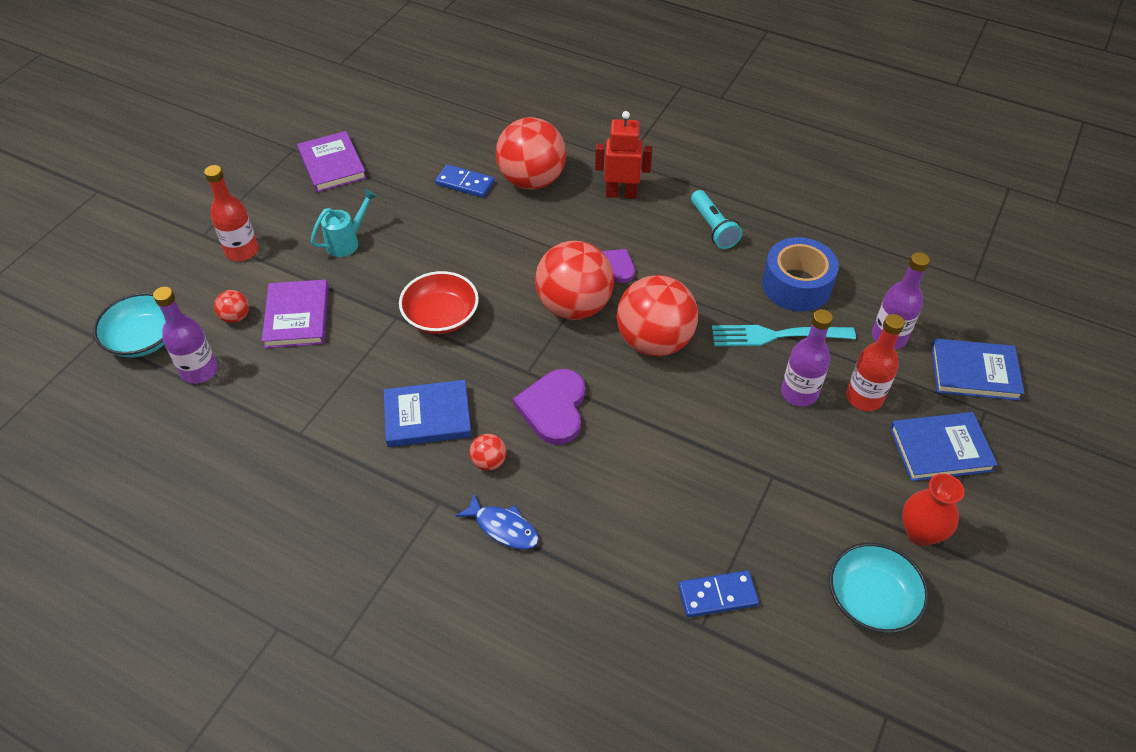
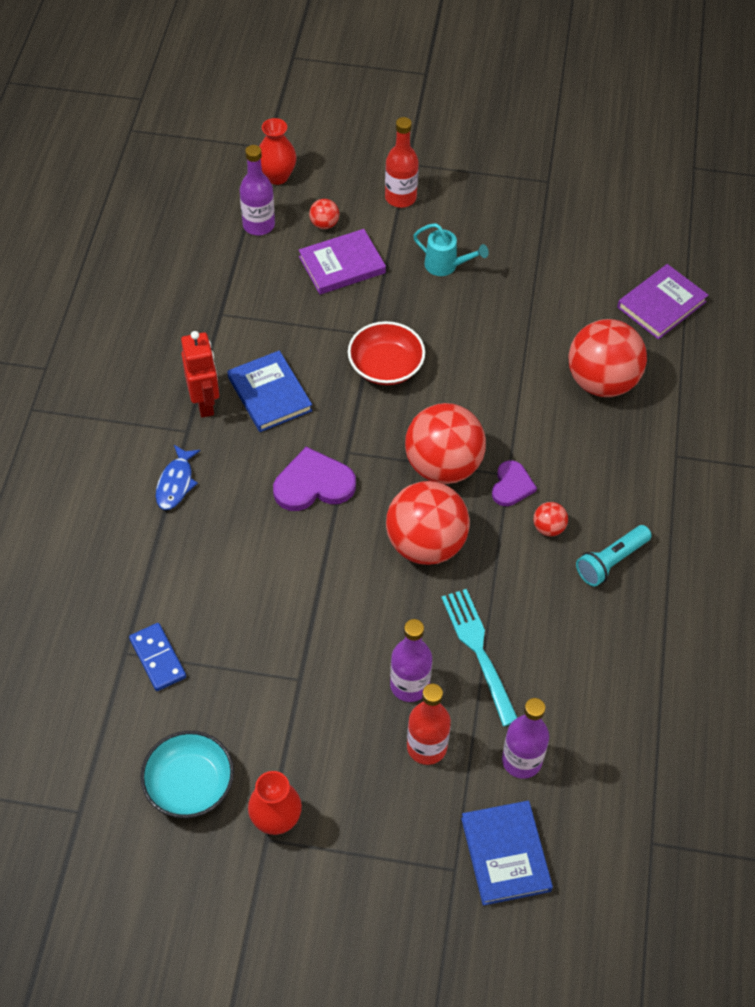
camera: 70 degrees right, 5 degrees up
(143, 339) = (277, 176): turquoise bowl -> red vase
(332, 165) = (541, 217): purple book -> purple book (661, 304)
(465, 183) = (569, 328): blue domino -> none
(489, 462) = (238, 453): red ball -> red ball (548, 528)
(621, 193) = (622, 465): red robot -> red robot (205, 403)
(796, 285) = (560, 658): blue tape -> none
(940, 449) = (385, 828): blue book -> none

